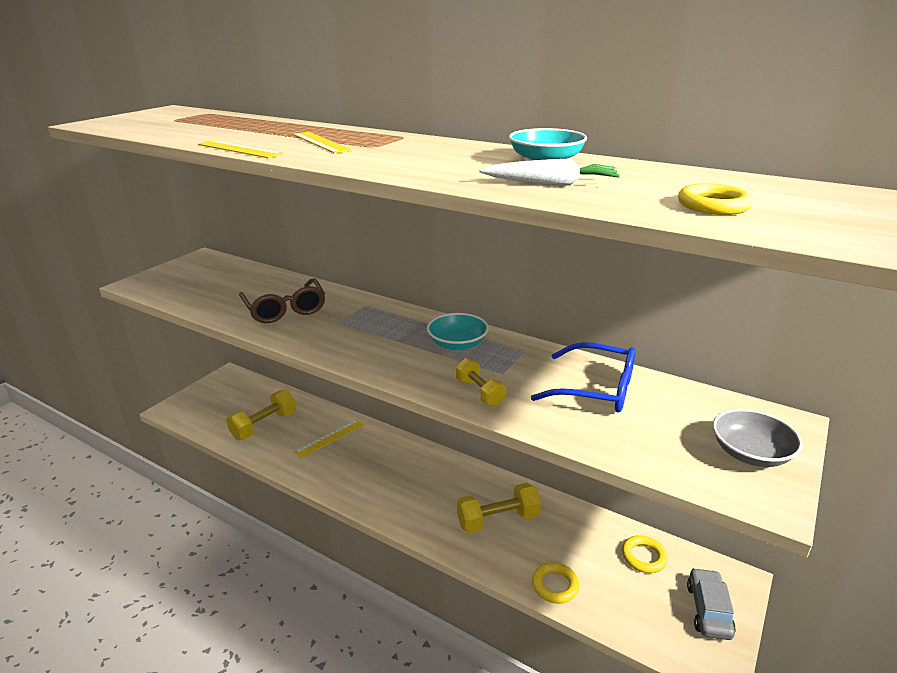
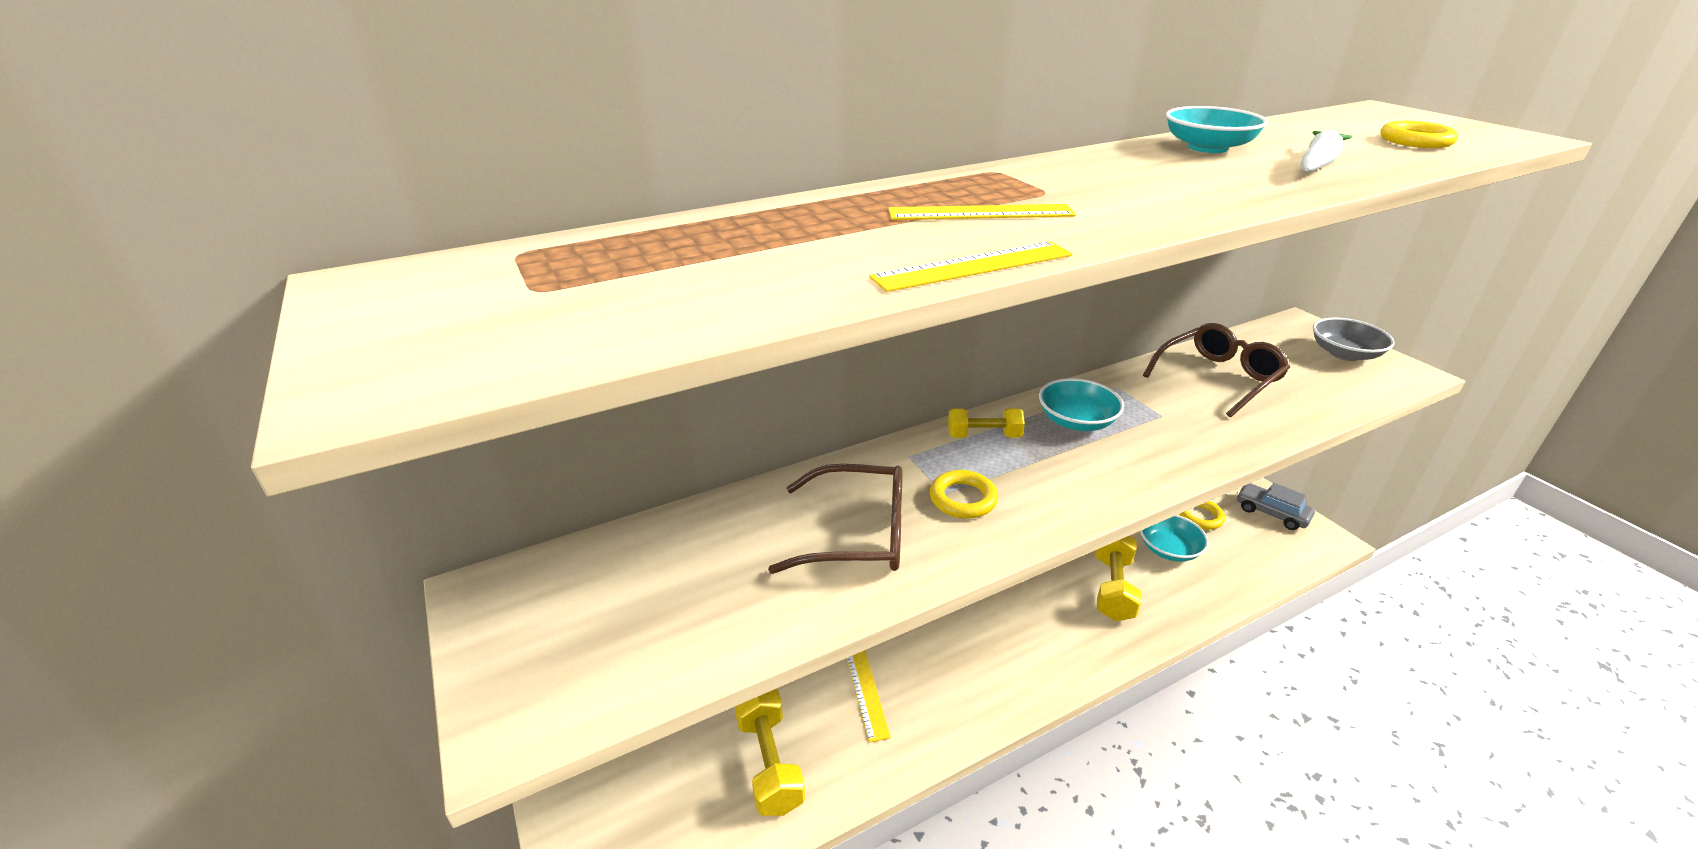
camera: 60 degrees left, 5 degrees up
(480, 392) = (1200, 442): yellow dumbbell -> yellow dumbbell (984, 436)
(555, 585) = (1220, 588): yellow ring -> yellow ring (963, 499)
(576, 544) = (1169, 549): none -> turquoise bowl
(596, 389) = (1218, 378): blue glasses -> brown glasses

